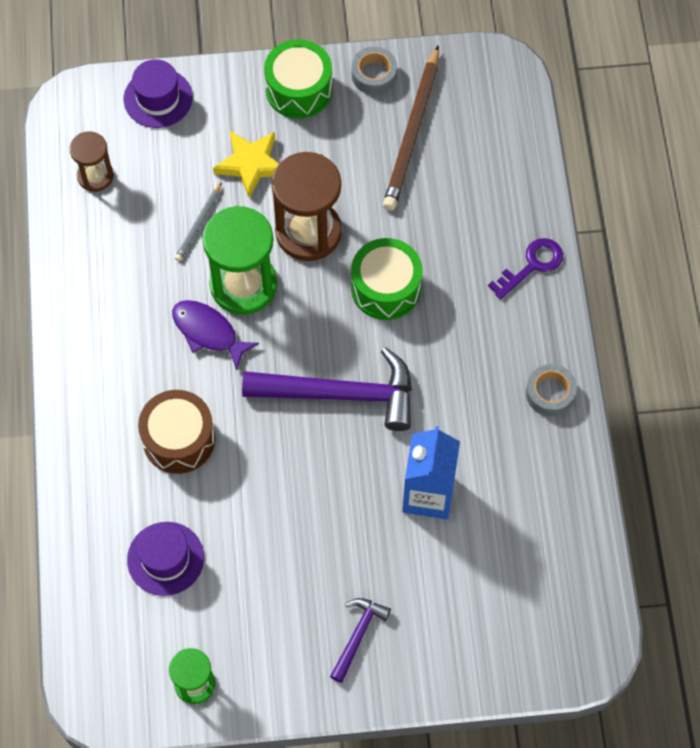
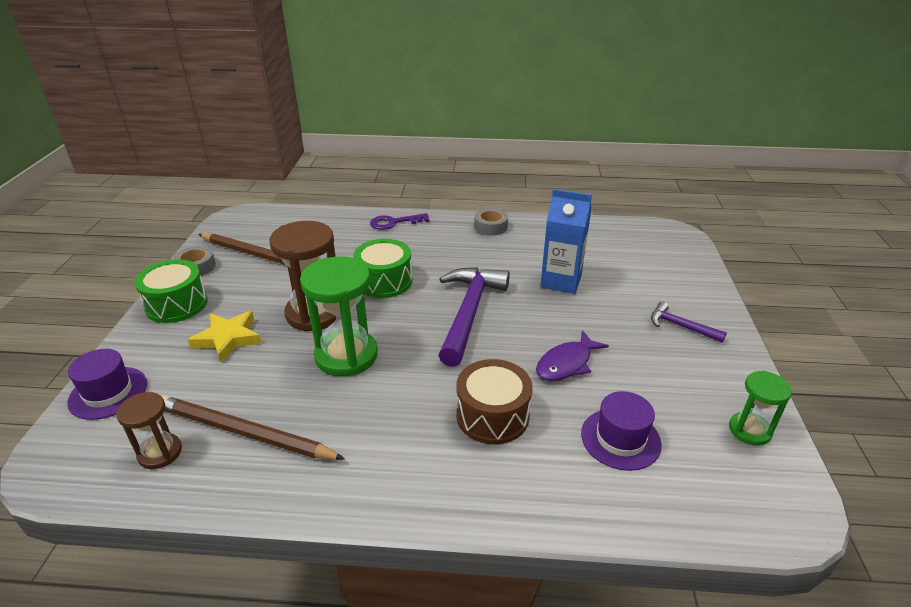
camera: 80 degrees left, 30 degrees down
(126, 231) = (244, 432): none -> brown pencil
(198, 224) = (268, 378): grey pencil -> none
(208, 332) = (385, 383): purple fish -> purple fish (566, 364)
(532, 265) = (394, 222): purple key -> purple key turned 75 degrees counterclockwise

